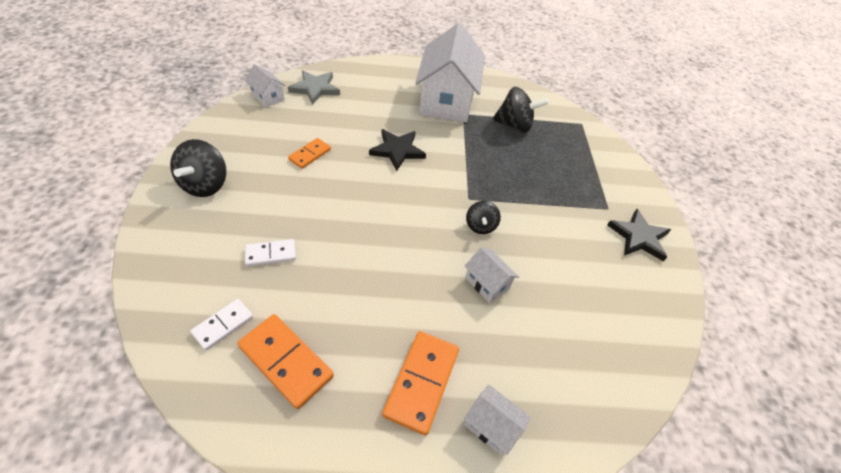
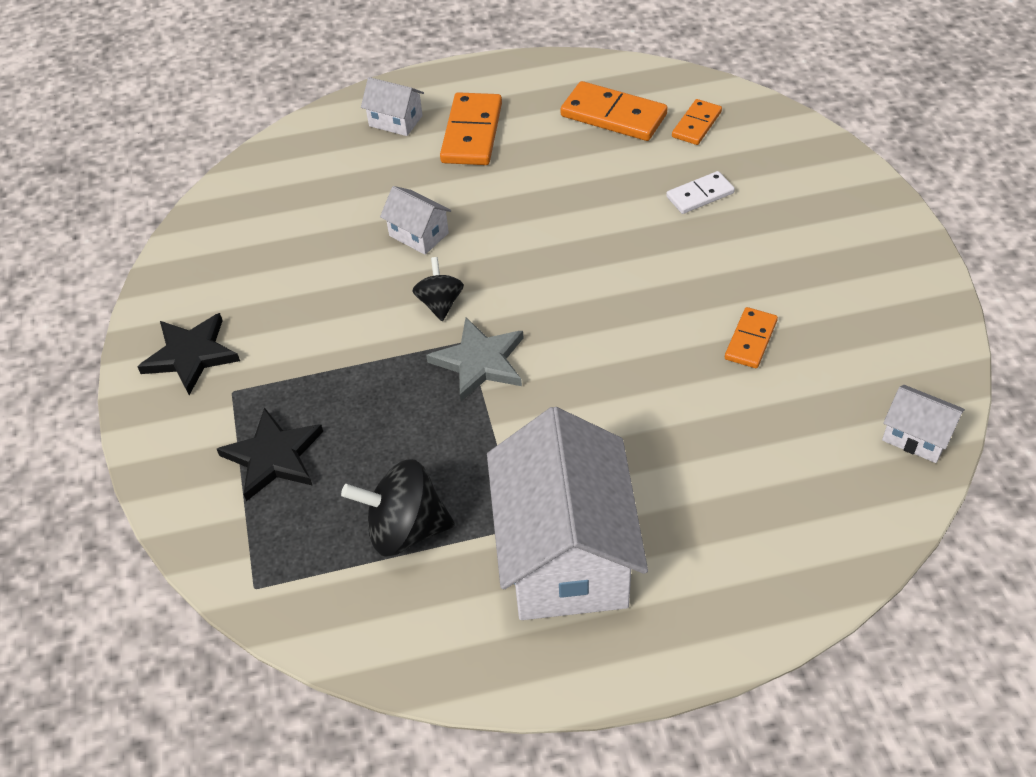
camera: 175 degrees right, 0 degrees up
(205, 185) = (856, 249): black spinning top -> none
(223, 325) = (696, 124): white domino -> orange domino
(315, 88) = (848, 490): grey star -> grey star (480, 362)
(397, 150) = (613, 393): black star -> black star (273, 457)

